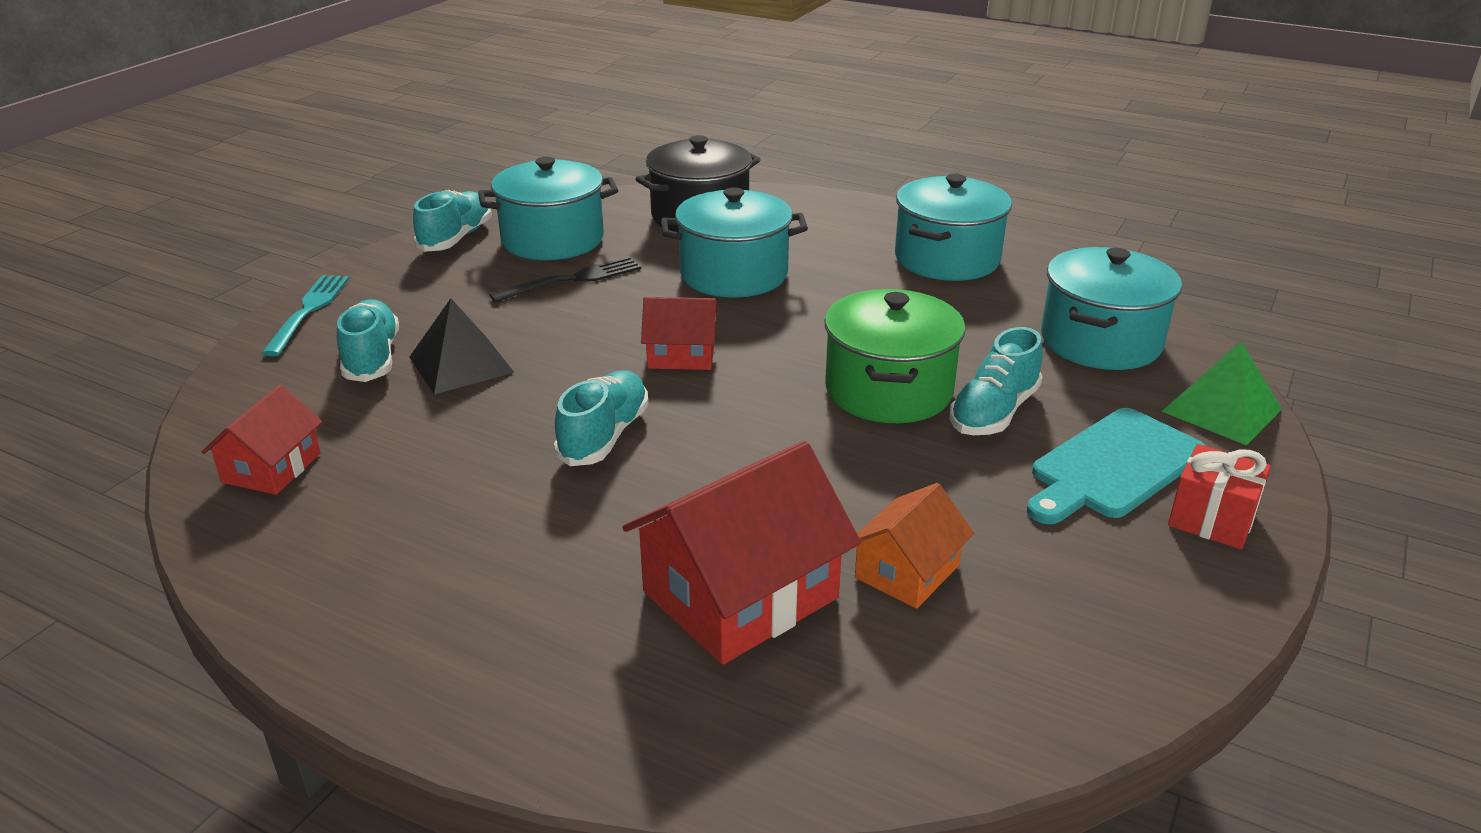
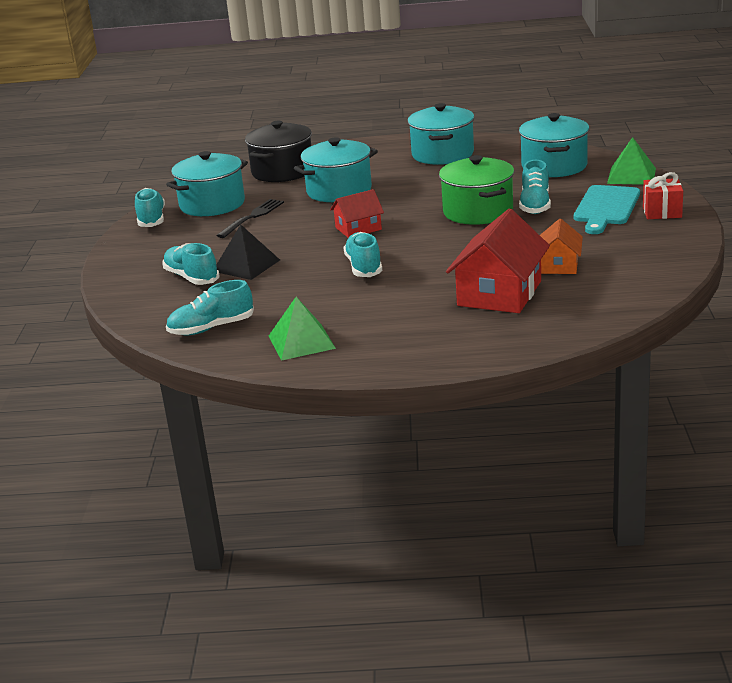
camera: 25 degrees left, 5 degrees down
(271, 468) = (211, 328): red house -> turquoise shoe
(309, 311) = (118, 272): turquoise fork -> none
(340, 558) = (301, 342): none -> green pyramid

